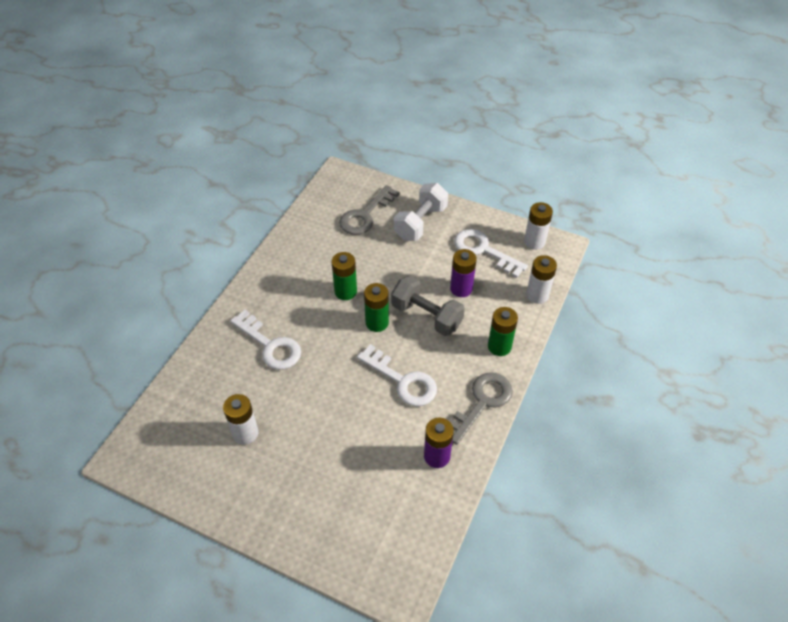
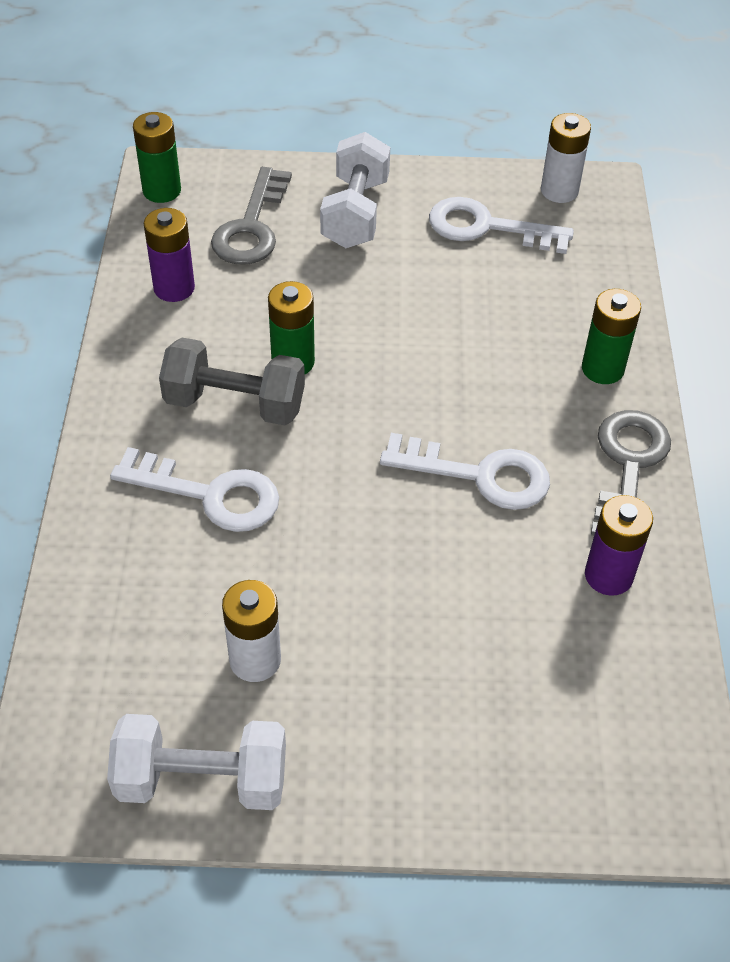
camera: 25 degrees left, 0 degrees up
(191, 480) = (202, 780): none -> white dumbbell
(377, 323) = (378, 396): green battery -> green battery (162, 191)
(426, 316) = (456, 358): grey dumbbell -> grey dumbbell (235, 403)
(461, 289) = (486, 298): purple battery -> purple battery (174, 288)
(537, 295) = (613, 271): white battery -> none

